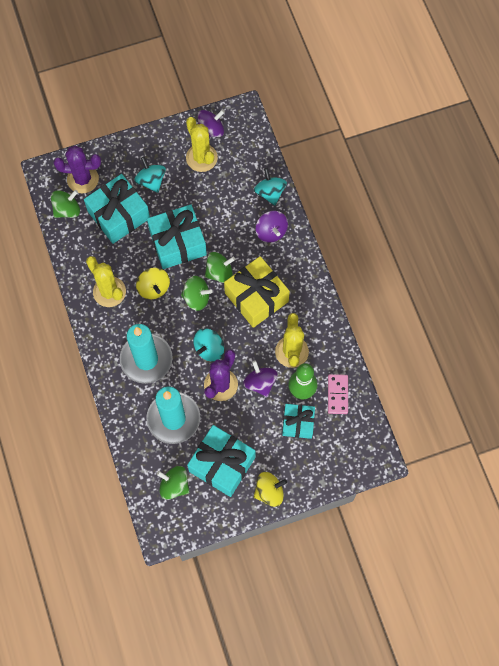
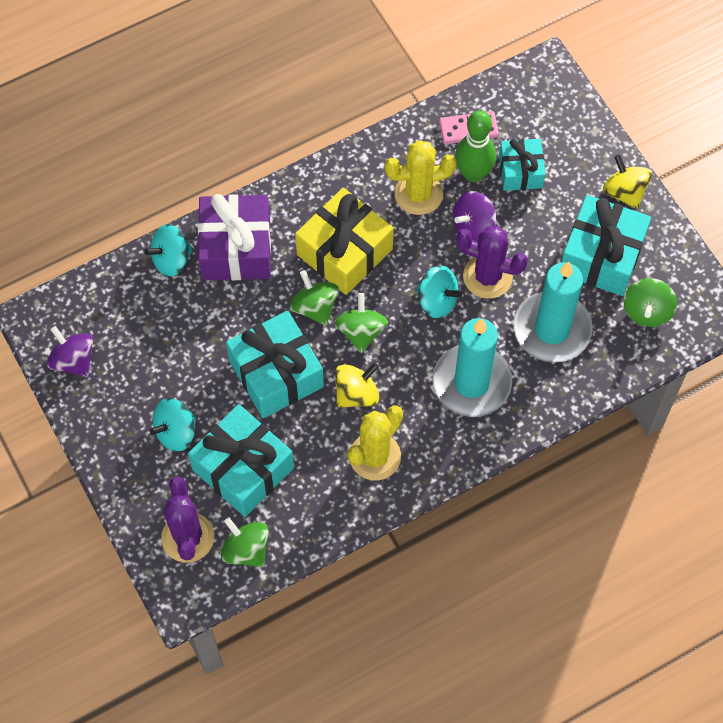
camera: 100 degrees left, 5 degrees down
(201, 158) = (125, 365): yellow cactus -> none
(271, 232) = (236, 248): purple spinning top -> purple gift

